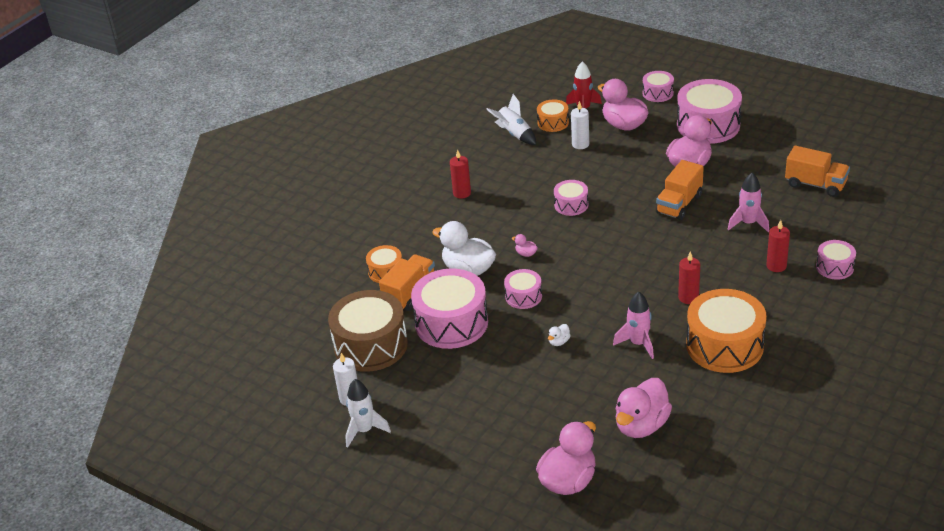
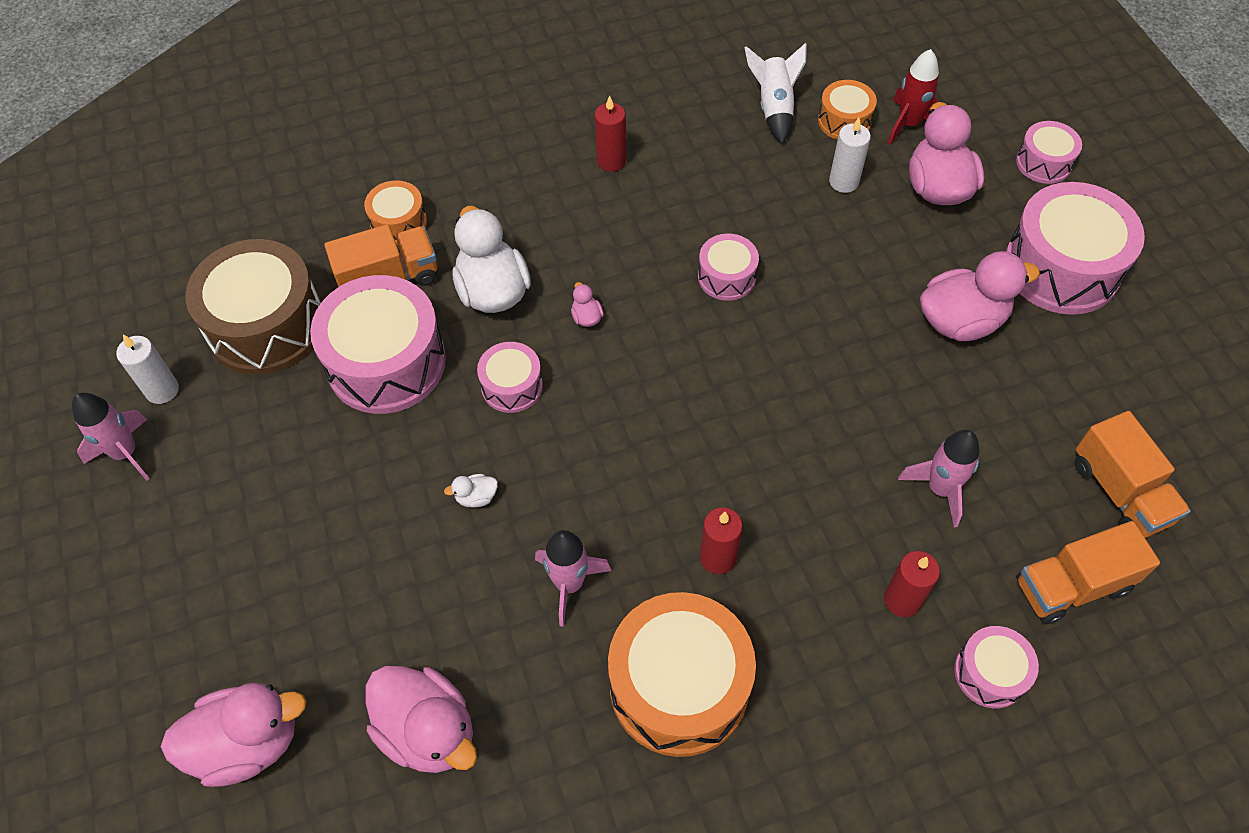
camera: 35 degrees right, 20 degrees up
(364, 430) = (126, 453): white rocket -> pink rocket
(641, 425) = (428, 731): pink duck -> pink duck turned 120 degrees counterclockwise
(679, 204) = (874, 381): orange truck -> orange truck (1072, 586)

